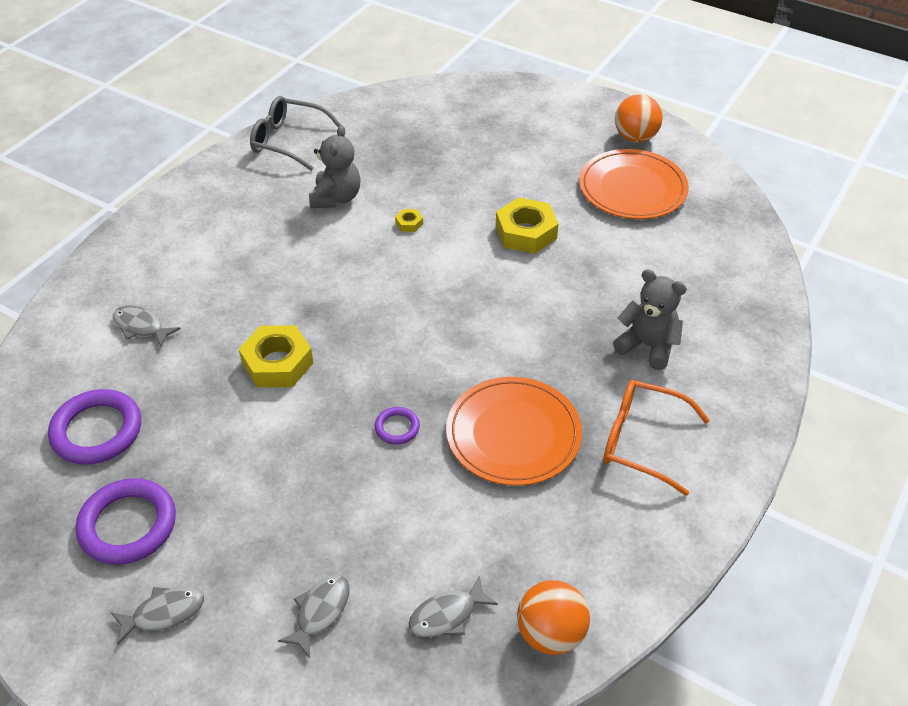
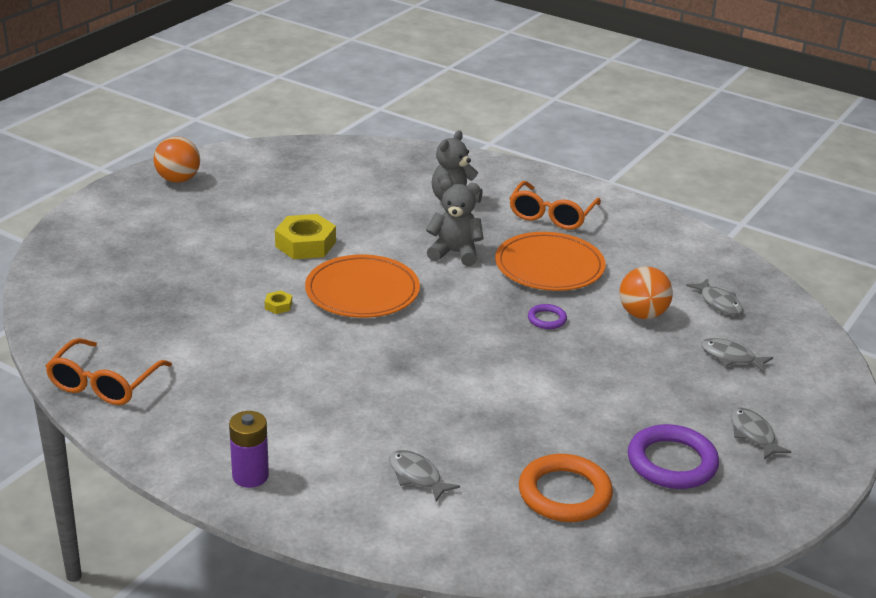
camera: 90 degrees left, 15 degrees down
(97, 431) = (564, 493): purple ring -> orange ring
(141, 327) = (417, 476): grey fish -> grey fish turned 105 degrees clockwise
(159, 229) = (250, 476): none -> purple battery
(277, 363) = (472, 383): yellow nut -> none
(288, 141) = (103, 384): grey glasses -> orange glasses
(336, 198) = (225, 349): grey teddy bear -> grey teddy bear (455, 253)
(550, 634) = (722, 264): orange ball -> orange ball (642, 314)
(632, 188) = (254, 189): orange plate -> orange plate (362, 291)

